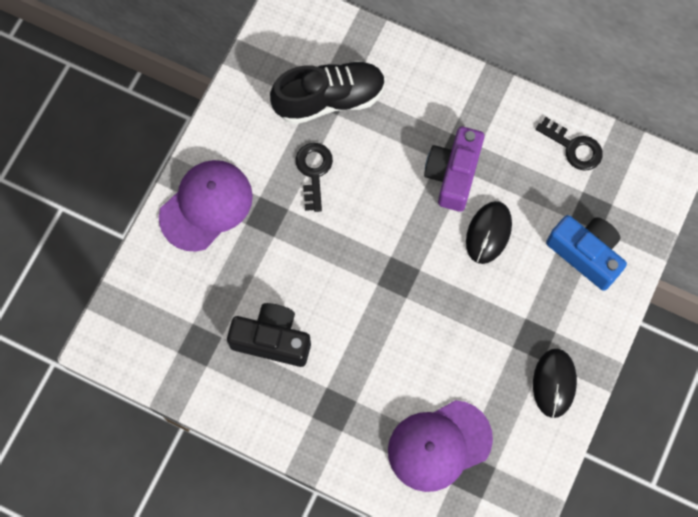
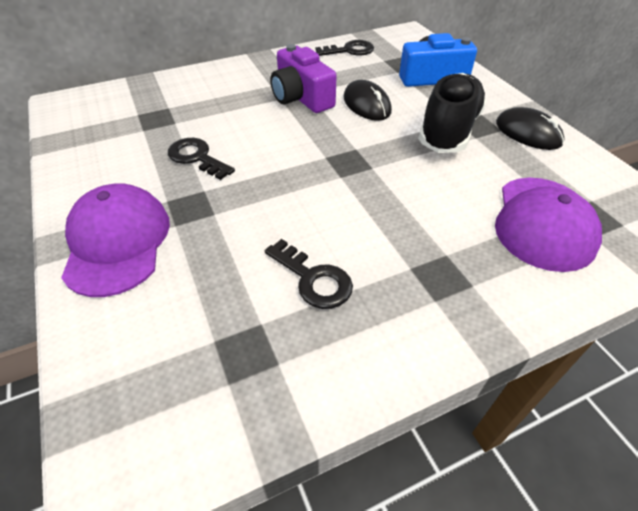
camera: 50 degrees left, 25 degrees down
(272, 340) = (313, 279): black camera -> black key
(329, 99) = (158, 120): black shoe -> black shoe (449, 130)

